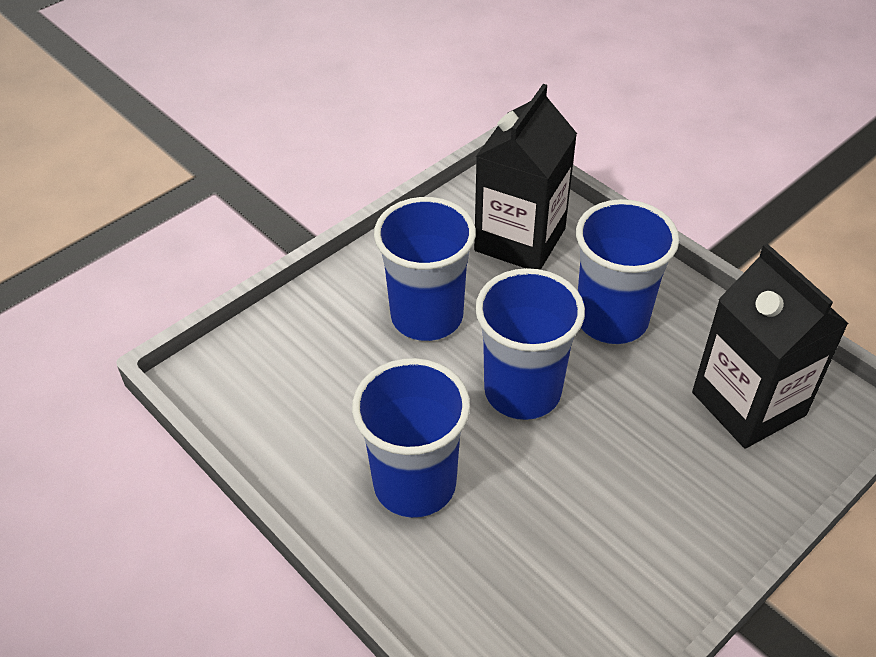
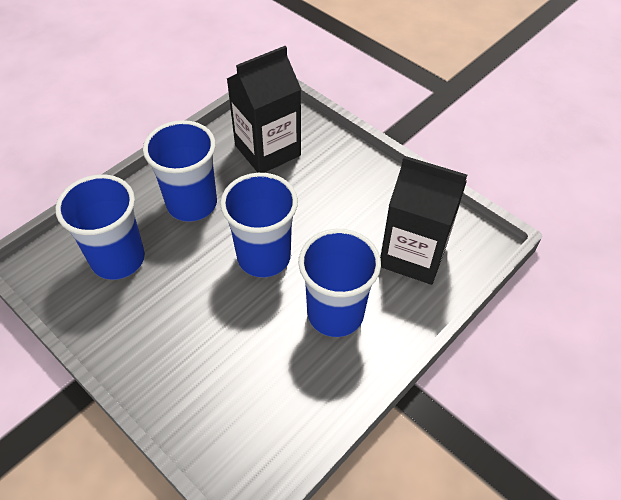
camera: 85 degrees right, 5 degrees up
(427, 316) = (328, 203): blue cup -> blue cup (118, 259)
(748, 404) = (254, 404): black carton -> black carton (267, 150)

